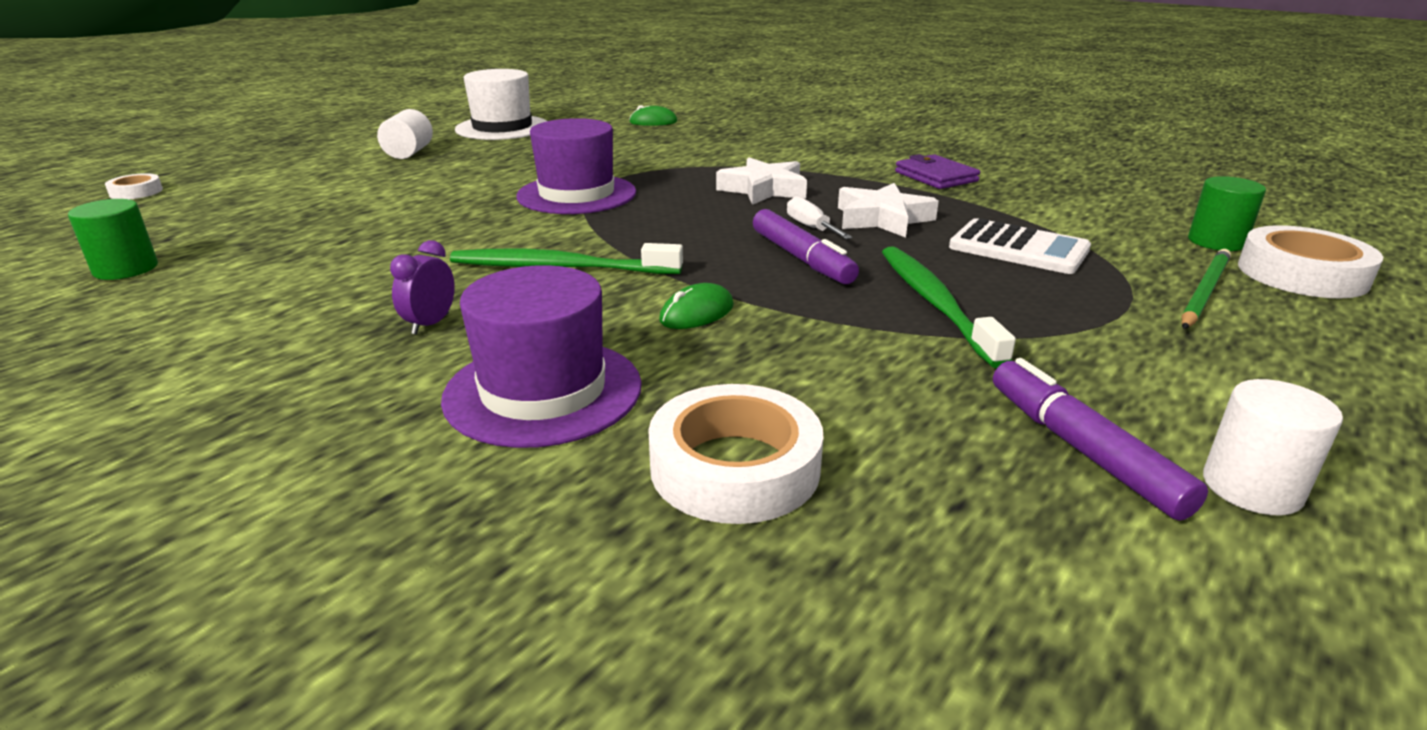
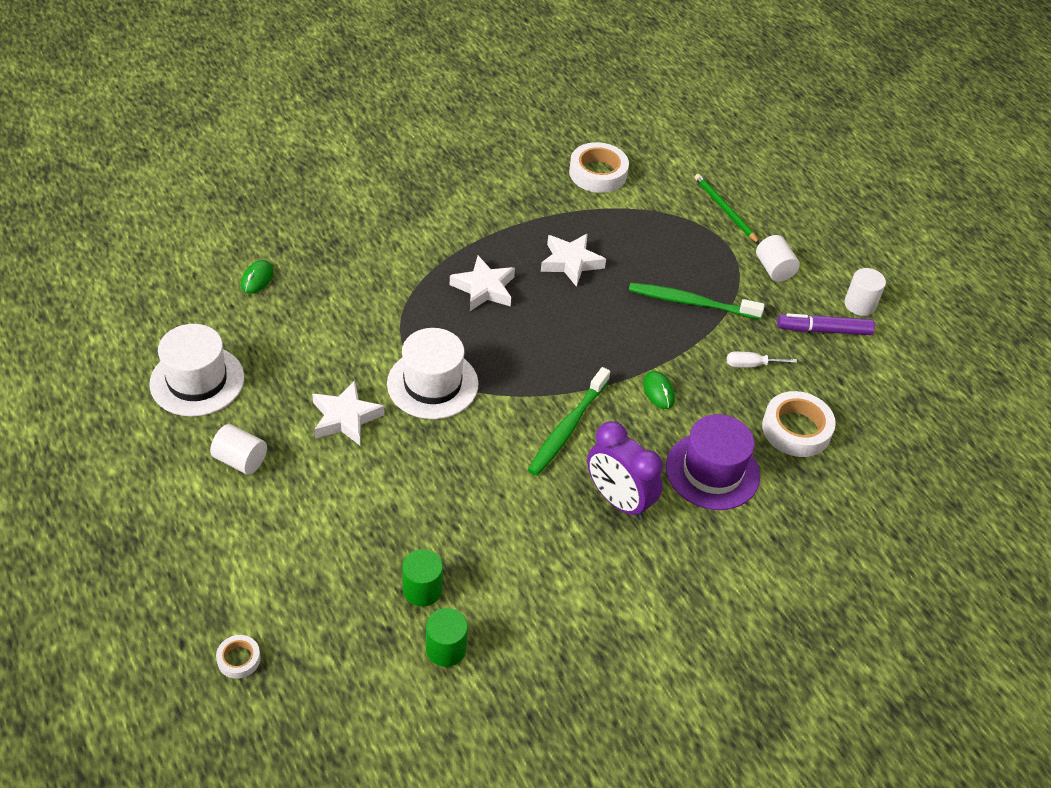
camera: 70 degrees left, 20 degrees up
(430, 324) = (618, 500): purple clock -> purple clock, size x2.06
(492, 173) = (345, 418): none -> white star
(577, 194) = (432, 384): purple hat -> white hat
(801, 258) = (611, 323): purple marker -> none
(811, 227) = (567, 298): white screwdriver -> white screwdriver (751, 365)
(936, 177) = (511, 200): purple wallet -> none
(1018, 249) = (644, 236): white calculator -> none
(1152, 360) = (774, 269): none -> white cylinder
(1216, 242) = (675, 164): green cylinder -> green cylinder (422, 589)
(1302, 274) = (723, 167): white tape -> white tape (598, 173)

